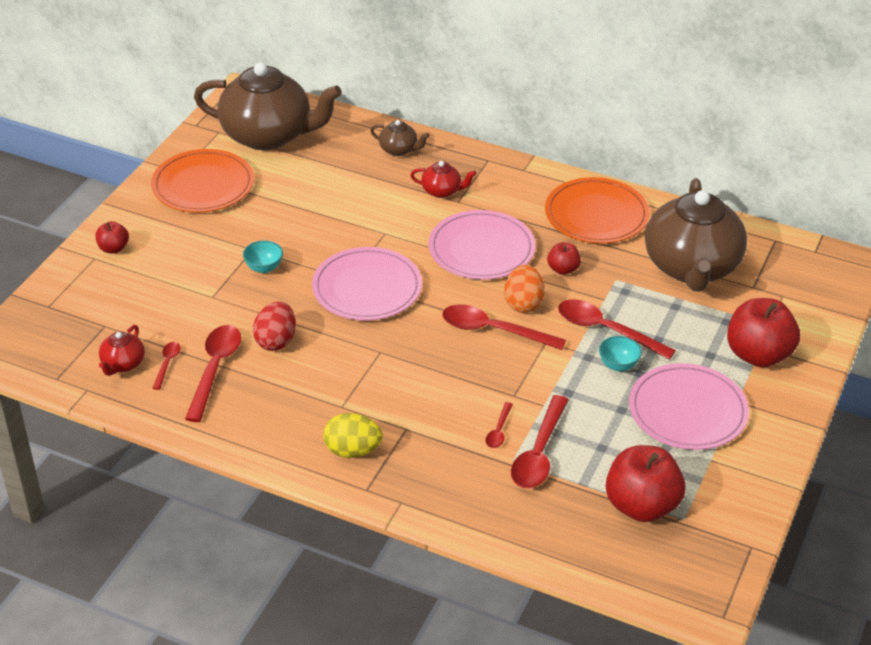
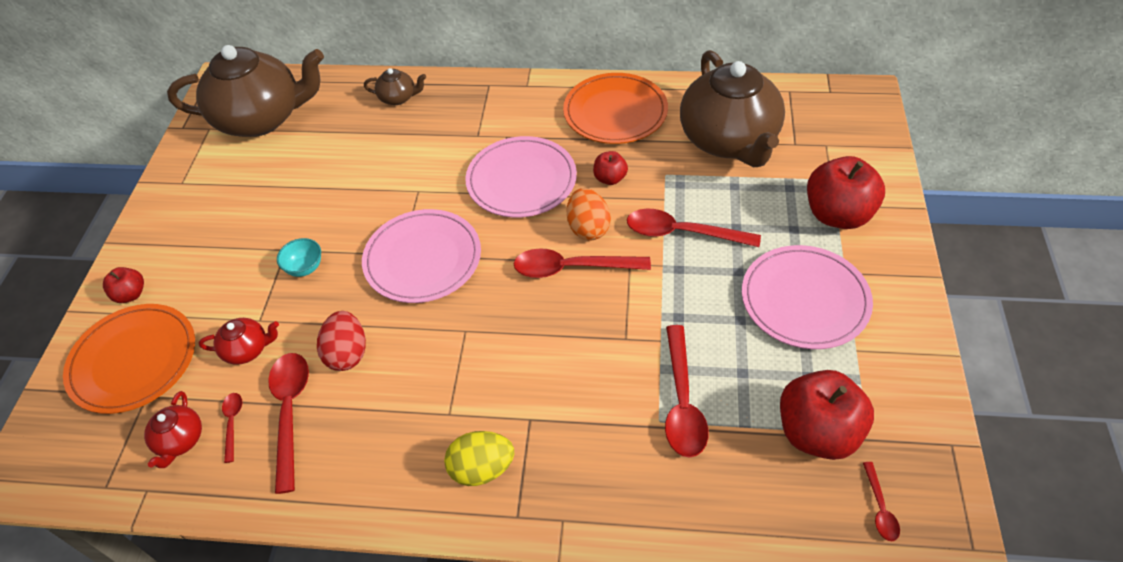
camera: 15 degrees left, 10 degrees up
(203, 185) = (210, 192): orange plate -> orange plate (133, 361)
(442, 191) = (457, 129): red teapot -> red teapot (247, 349)
(498, 431) = (628, 388): red spoon -> red spoon (880, 508)
(618, 365) = (712, 268): turquoise bowl -> none

